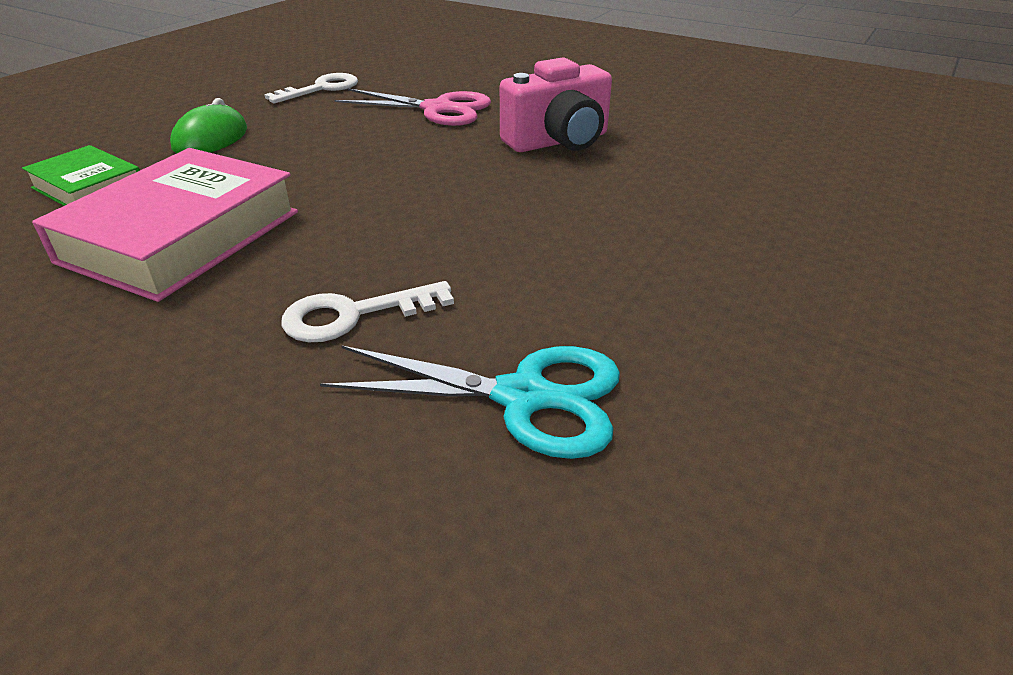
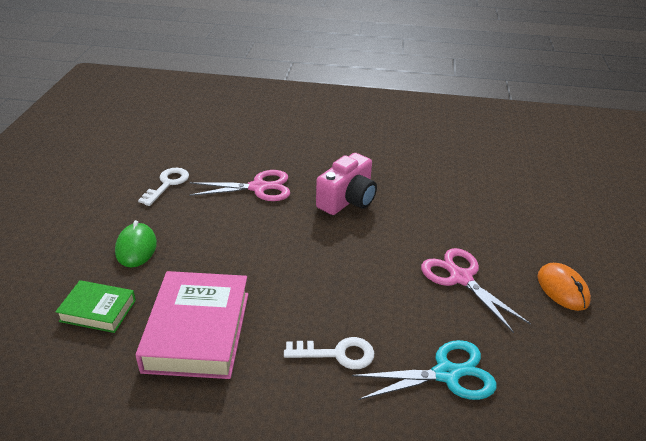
camera: 25 degrees left, 0 degrees up
(353, 315) = (337, 354): white key -> white key turned 135 degrees counterclockwise
(674, 267) = (460, 278): none -> pink scissors
(887, 330) = (562, 289): none -> orange mouse

